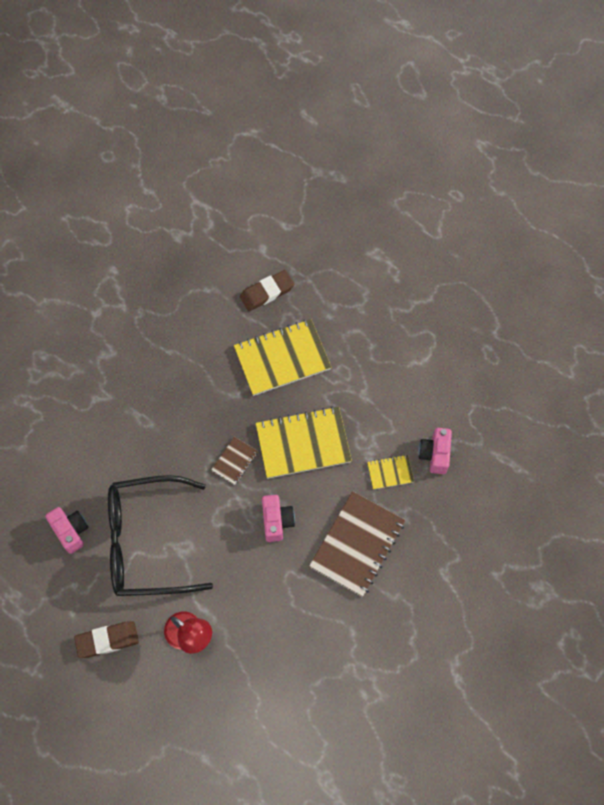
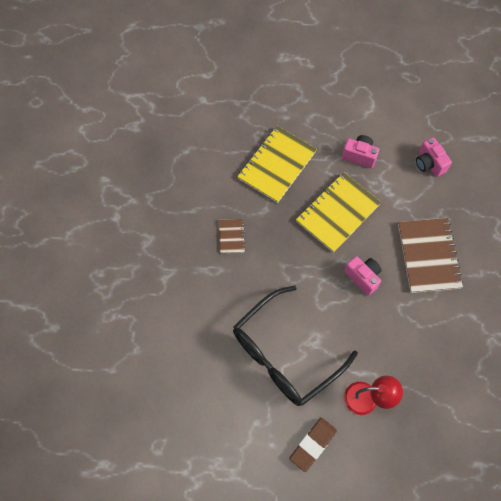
camera: 35 degrees left, 0 degrees up
(71, 531) = (223, 385): pink camera -> pink camera (359, 156)
(234, 461) = (301, 256): brown notebook -> brown notebook (231, 236)
(267, 292) = (230, 127): brown eraser -> none
(390, 472) = (410, 194): yellow notebook -> none

